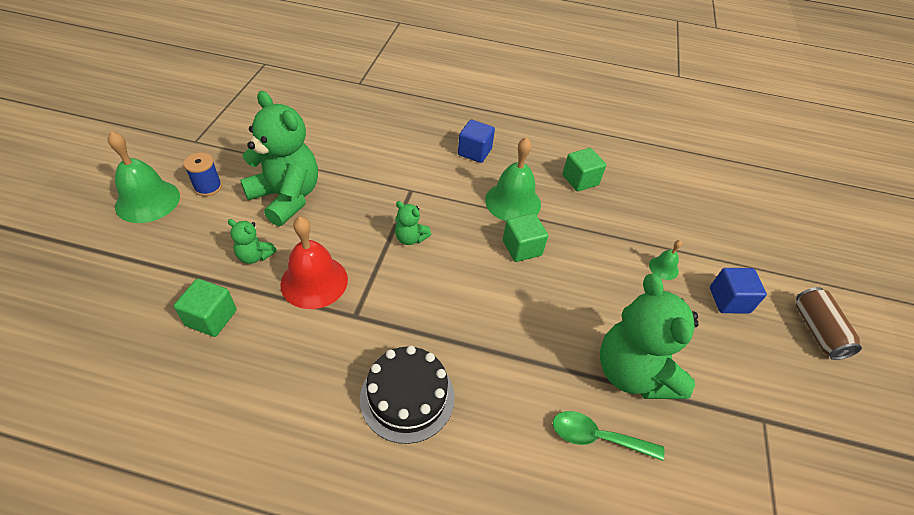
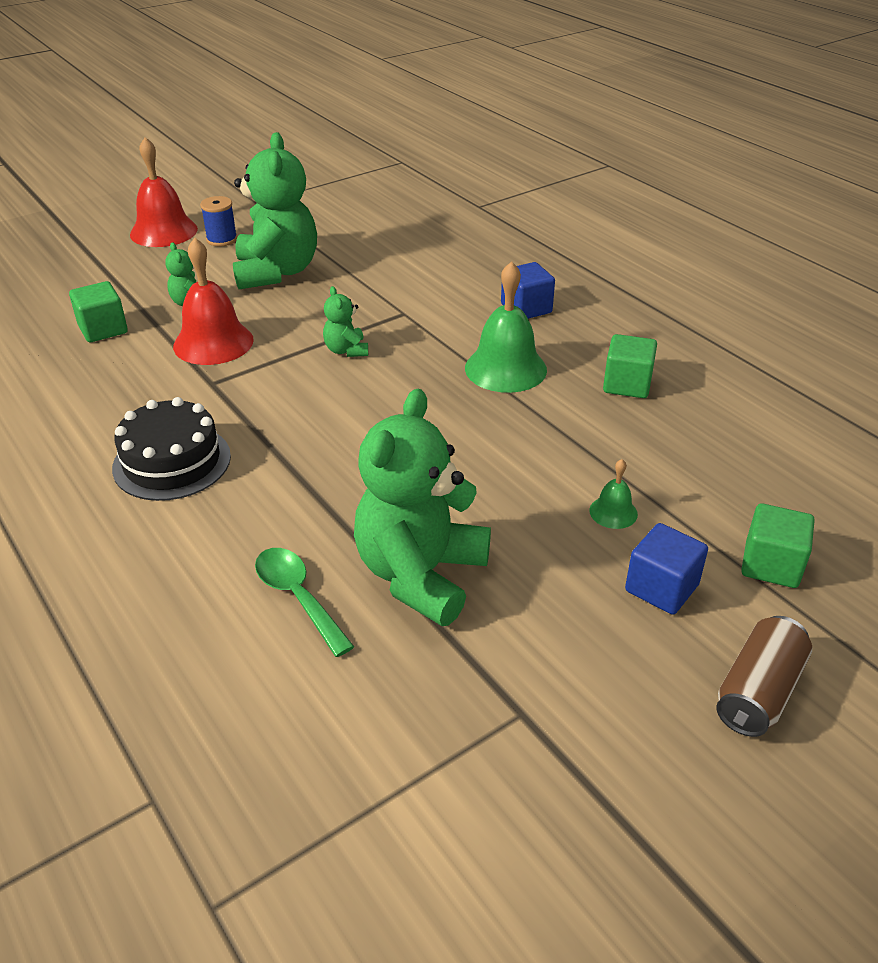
camera: 45 degrees right, 10 degrees down
(147, 201) = (163, 231): green bell -> red bell
(522, 248) = (455, 411): green cube -> green cube (771, 565)

